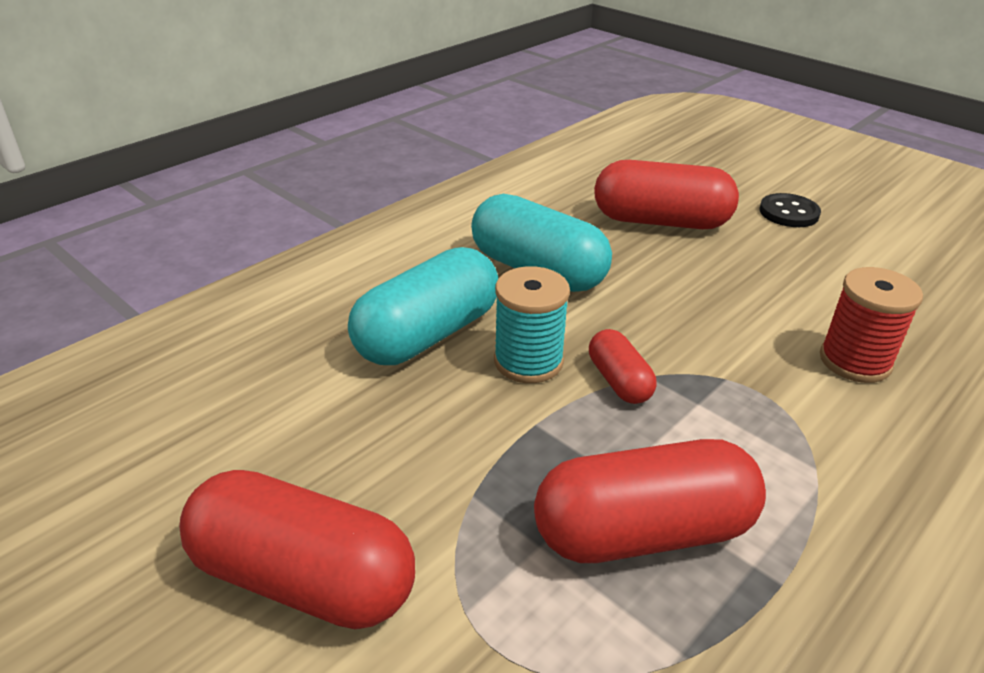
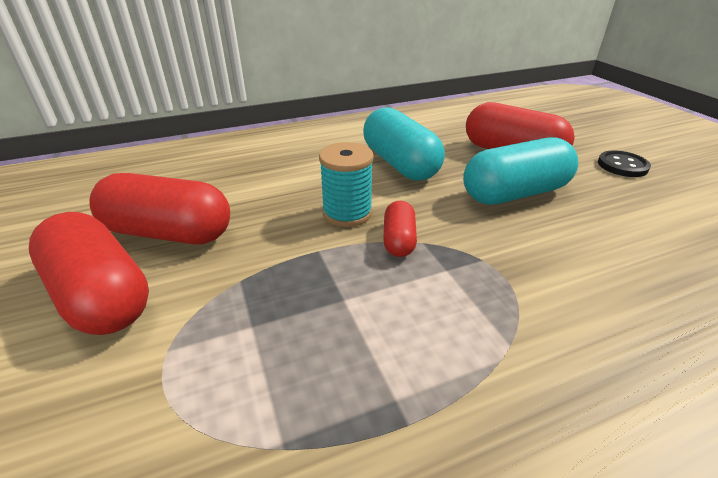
camera: 25 degrees right, 0 degrees up
(428, 335) = (299, 184): turquoise capsule -> turquoise capsule (515, 193)
(643, 532) = (330, 343): red capsule -> red capsule (169, 233)
(855, 361) = (607, 276): red spool -> none

